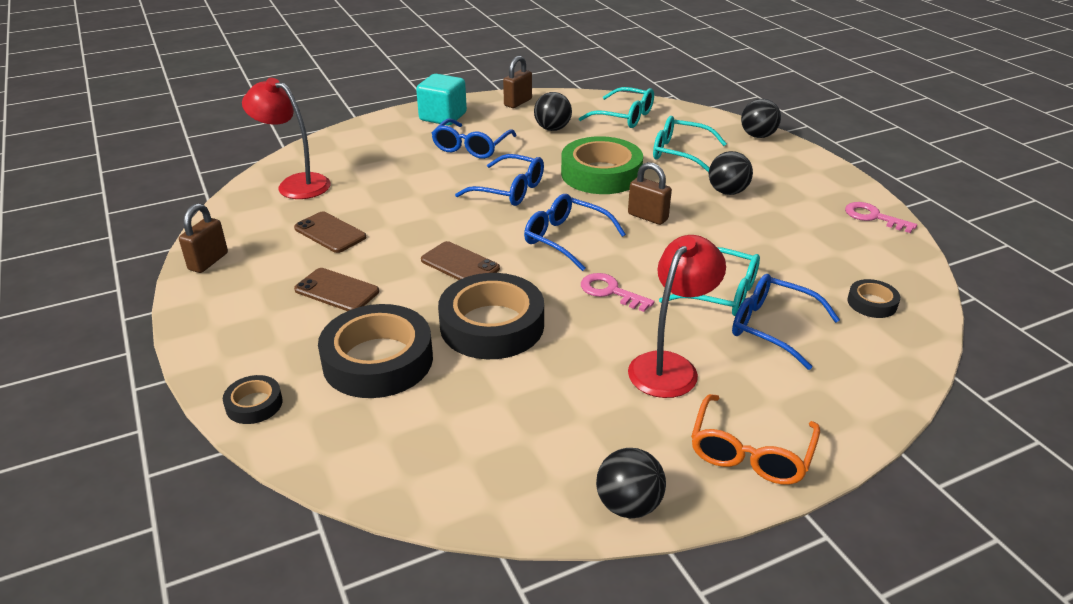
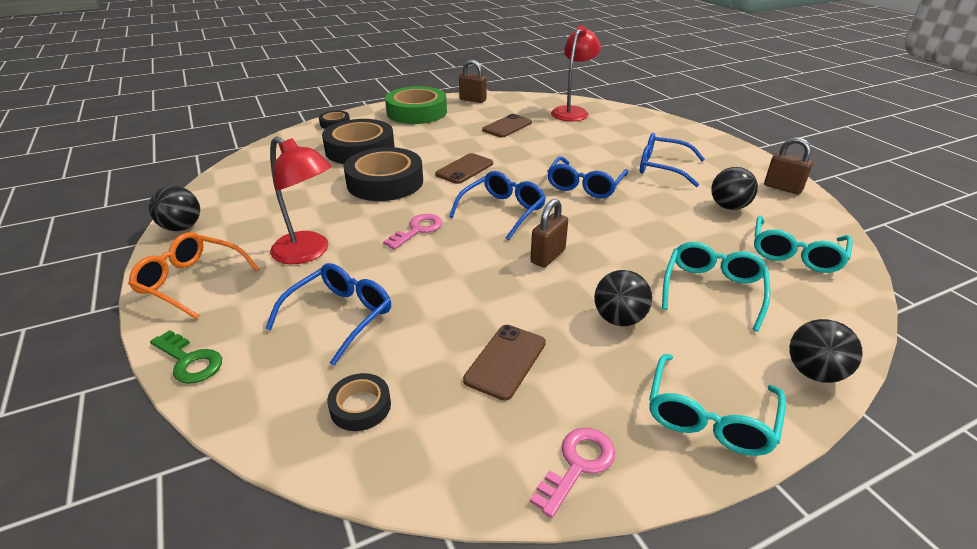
camera: 90 degrees right, 0 degrees up
(337, 291) = (436, 133): brown phone -> brown phone (505, 361)
(443, 117) = (719, 153): turquoise cube -> none
(601, 174) = (634, 232): green tape -> green tape (417, 112)
(720, 293) = (404, 290): turquoise glasses -> turquoise glasses (709, 417)
(871, 413) = (189, 361): none -> green key

